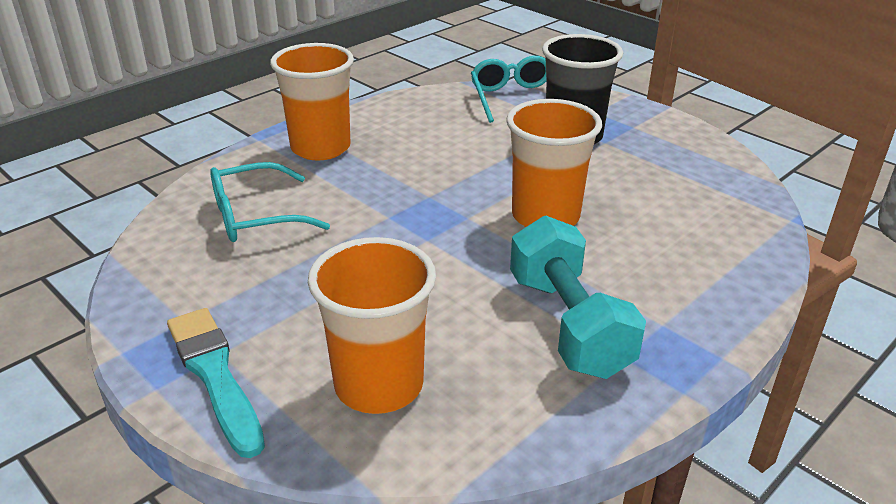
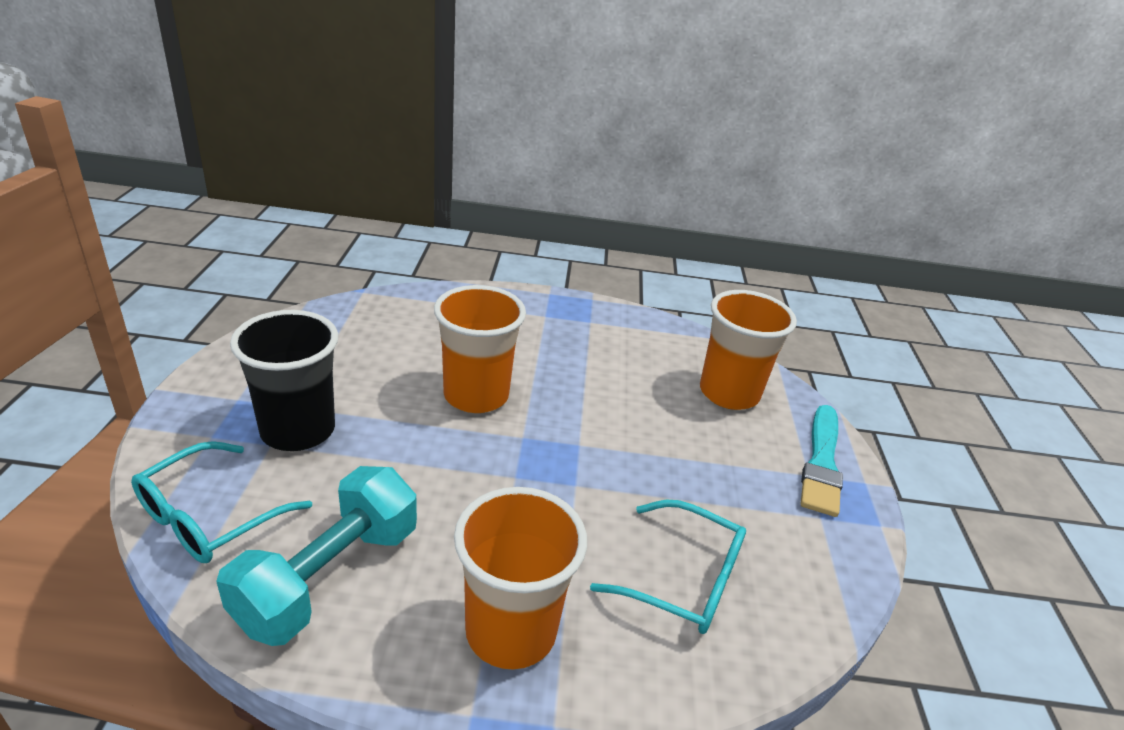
camera: 135 degrees left, 0 degrees up
(568, 324) = (589, 346): turquoise dumbbell -> turquoise dumbbell (329, 576)

